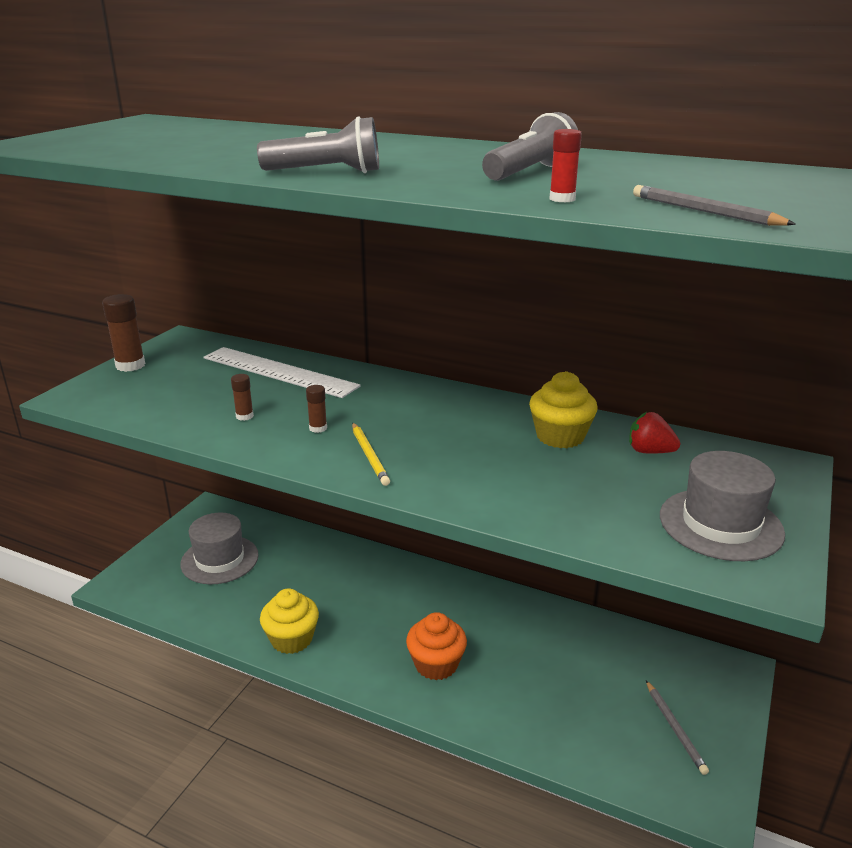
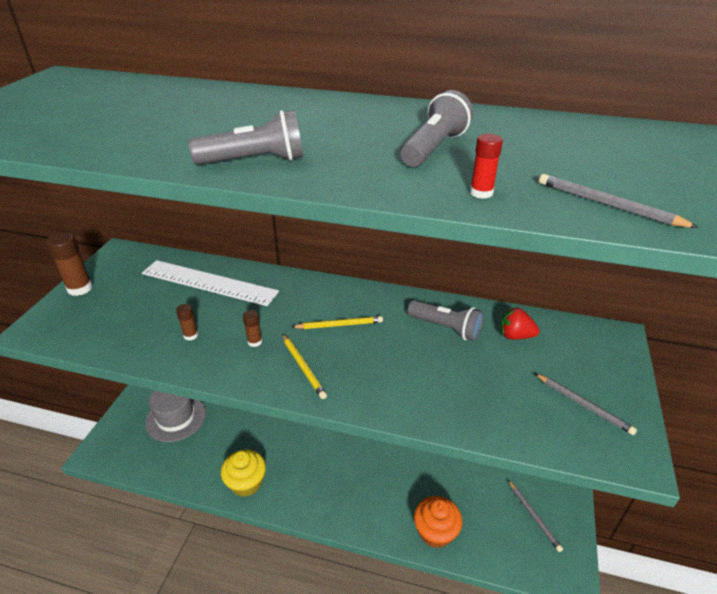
camera: 10 degrees left, 10 degrees up
(425, 422) = (339, 325): none -> yellow pencil
(436, 664) = (358, 488): orange cupcake -> orange cupcake (435, 532)
(560, 436) = (446, 328): yellow cupcake -> grey flashlight
(720, 524) = (583, 405): grey hat -> grey pencil

